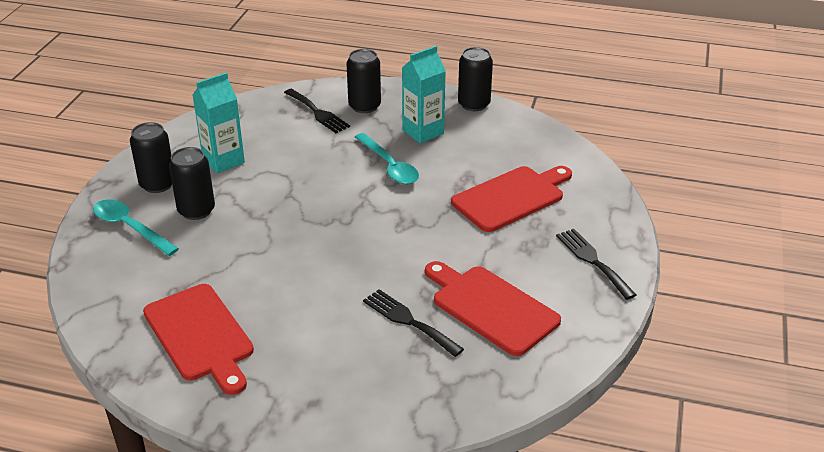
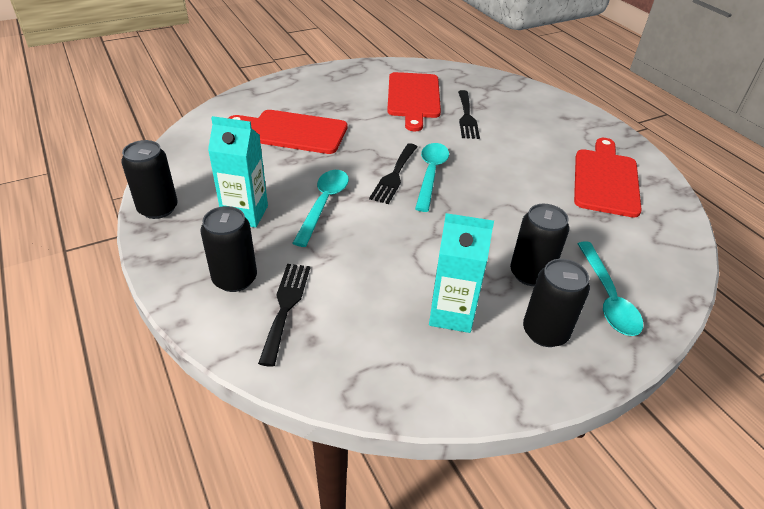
camera: 135 degrees left, 5 degrees up
(353, 236) = (430, 174): none -> turquoise spoon
(593, 261) = (323, 83): black fork -> black fork (394, 175)

